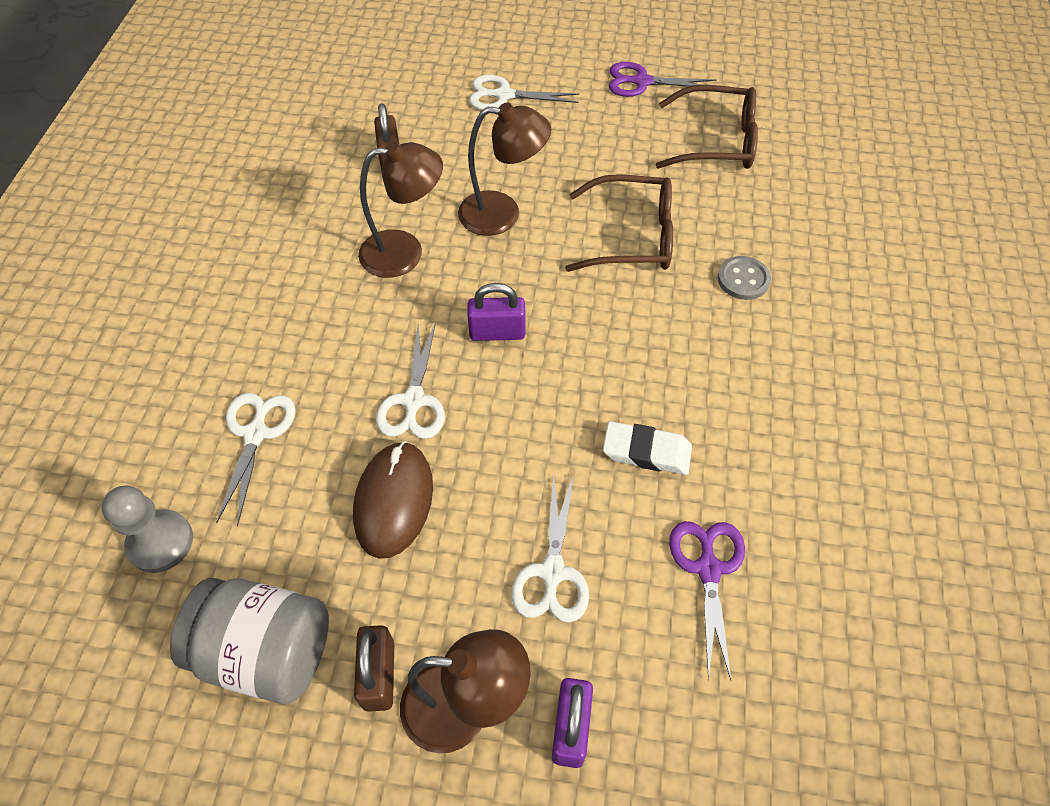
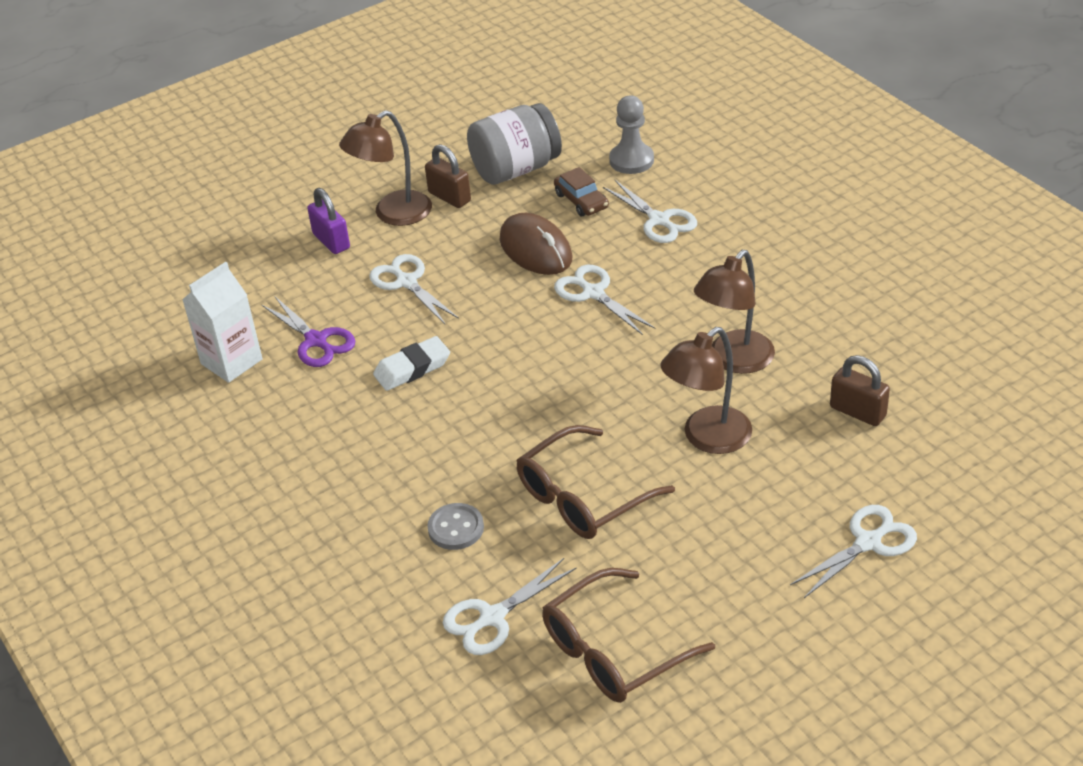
camera: 140 degrees right, 15 degrees down
(276, 529) = (581, 201): none -> brown car
(497, 332) = (594, 362): purple padlock -> none
(642, 82) = (767, 667): purple scissors -> none
(772, 206) = (492, 617): none -> white scissors
(817, 618) = (231, 361): none -> white carton

